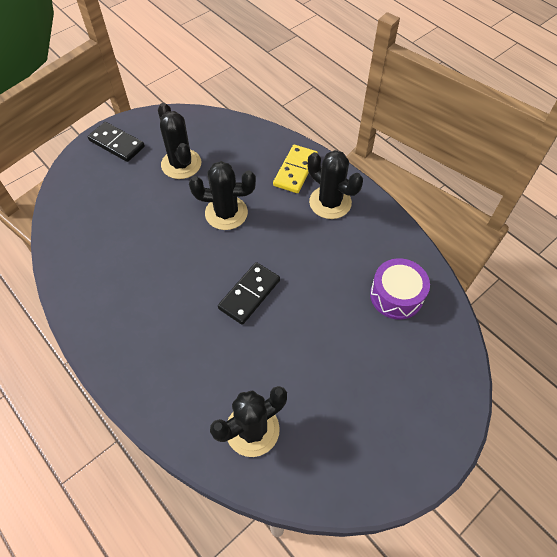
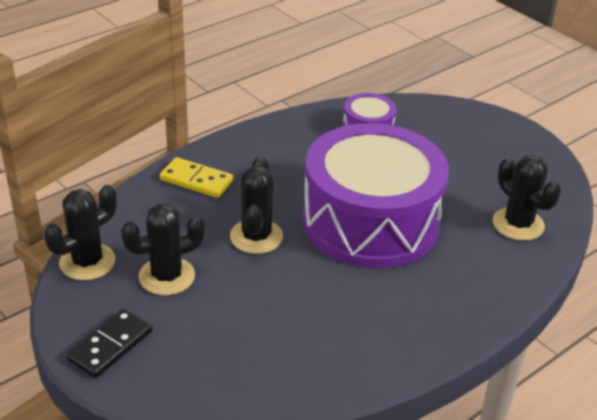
camera: 90 degrees left, 20 degrees down
(249, 294) = (370, 221): black domino -> purple drum
(330, 202) = (248, 159): black cactus -> black cactus (87, 262)

